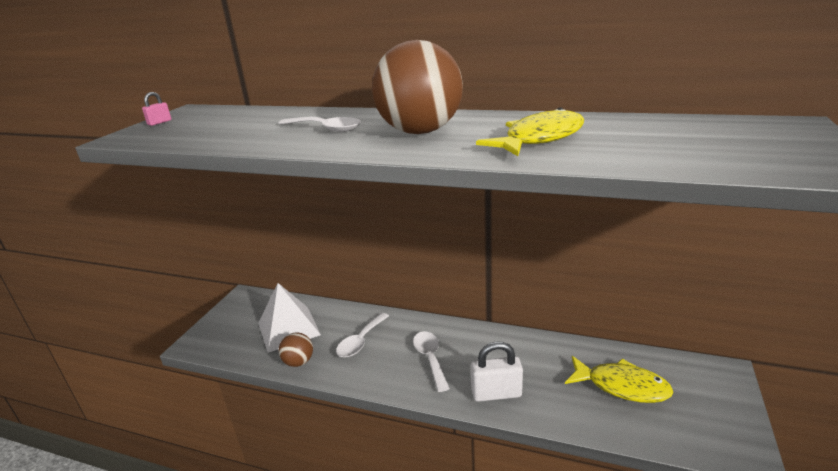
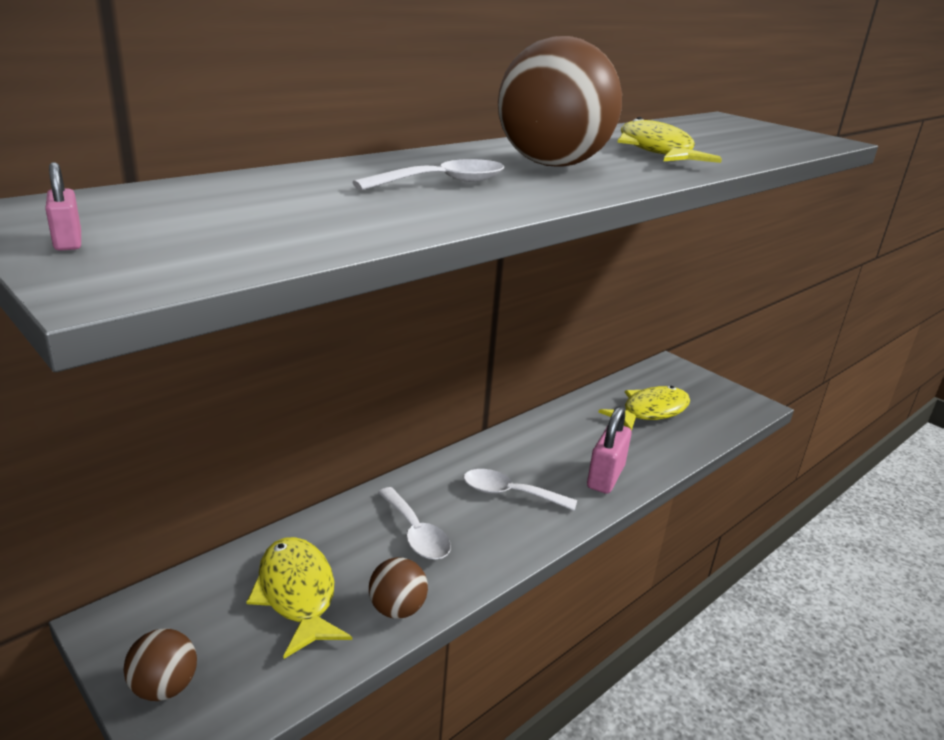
camera: 65 degrees left, 0 degrees up
(217, 325) = (165, 687): none -> brown ball
(288, 328) = (297, 594): white pyramid -> yellow fish
(496, 393) = (605, 477): white padlock -> pink padlock

